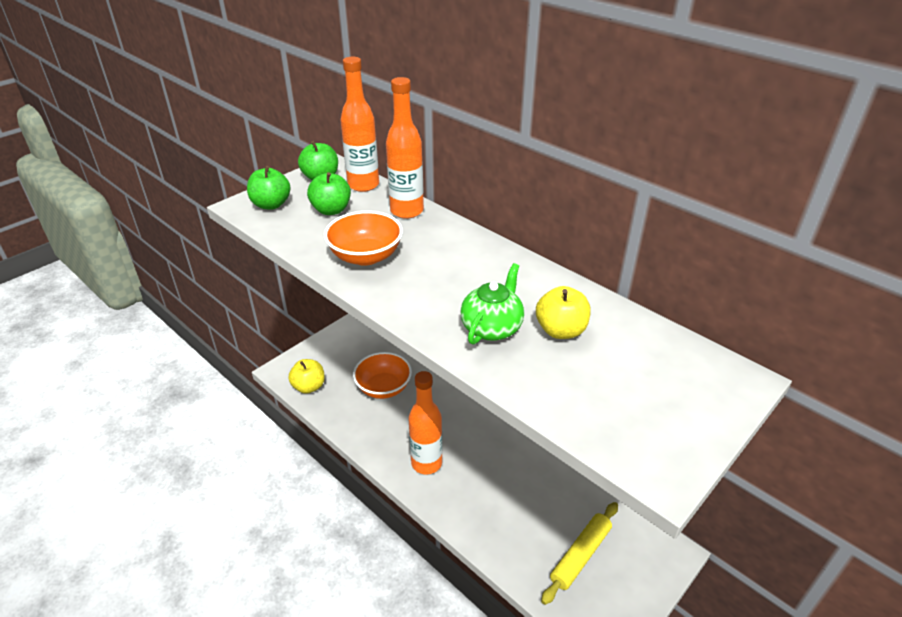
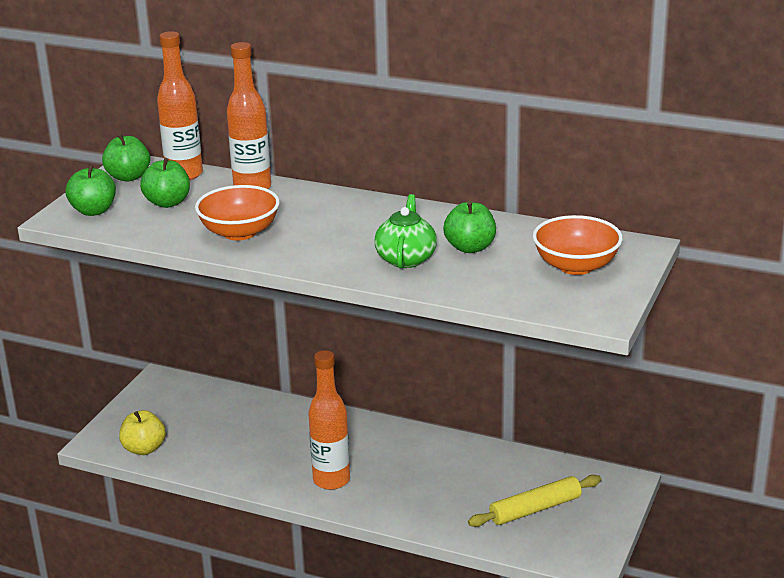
camera: 20 degrees left, 10 degrees down
(383, 388) = (238, 428): orange bowl -> orange bowl (576, 266)
(560, 330) = (470, 247): yellow apple -> green apple
(580, 555) = (535, 509): yellow rolling pin -> yellow rolling pin turned 45 degrees clockwise

